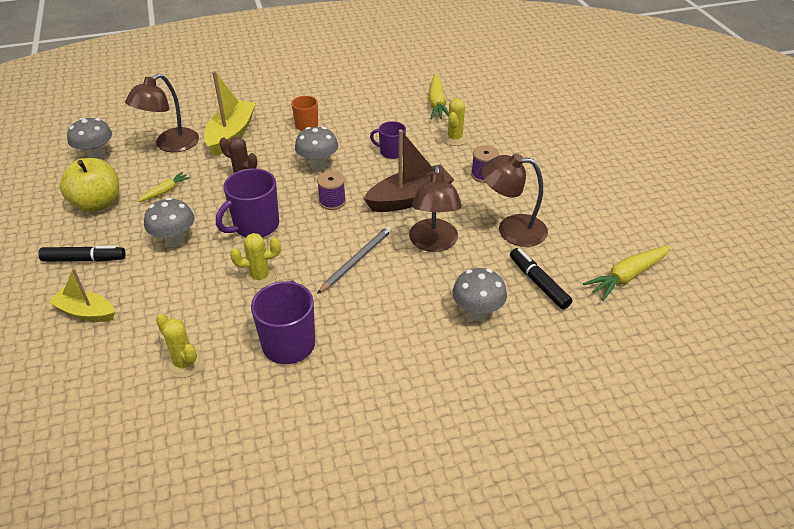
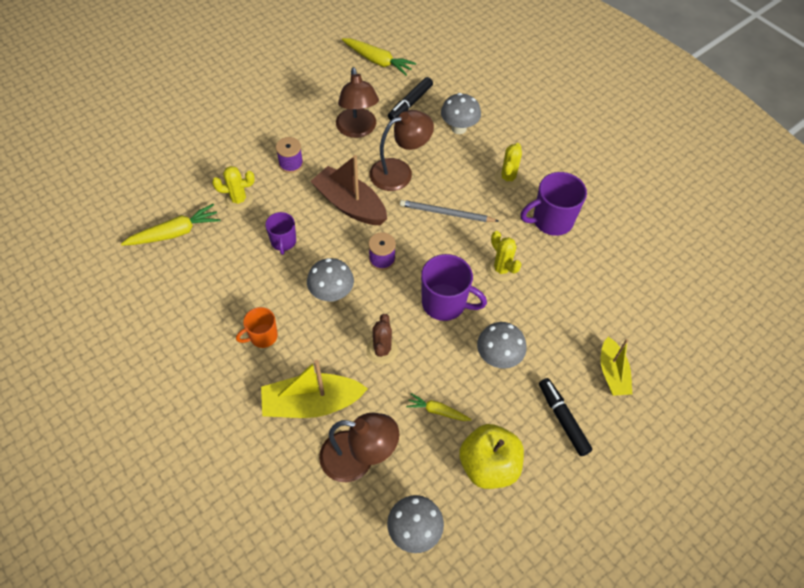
camera: 115 degrees left, 15 degrees up
(184, 363) = (608, 274): yellow cactus -> yellow cactus (508, 178)

